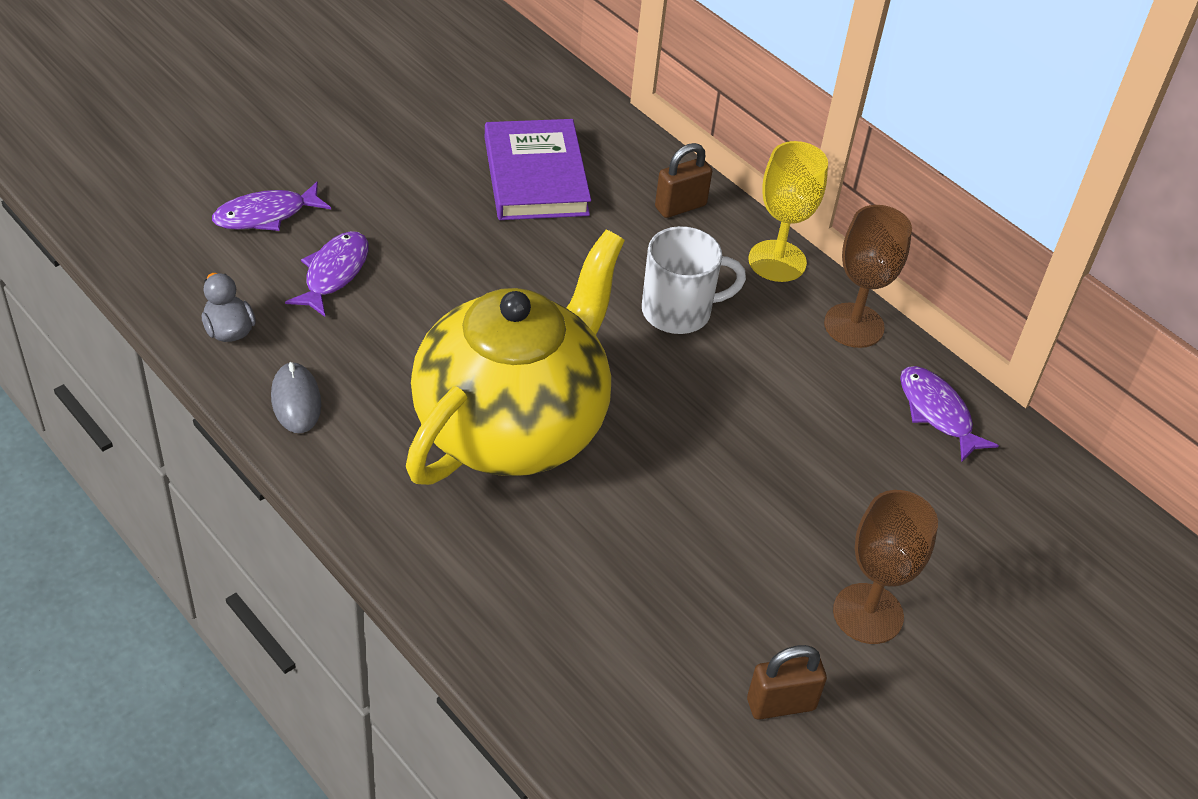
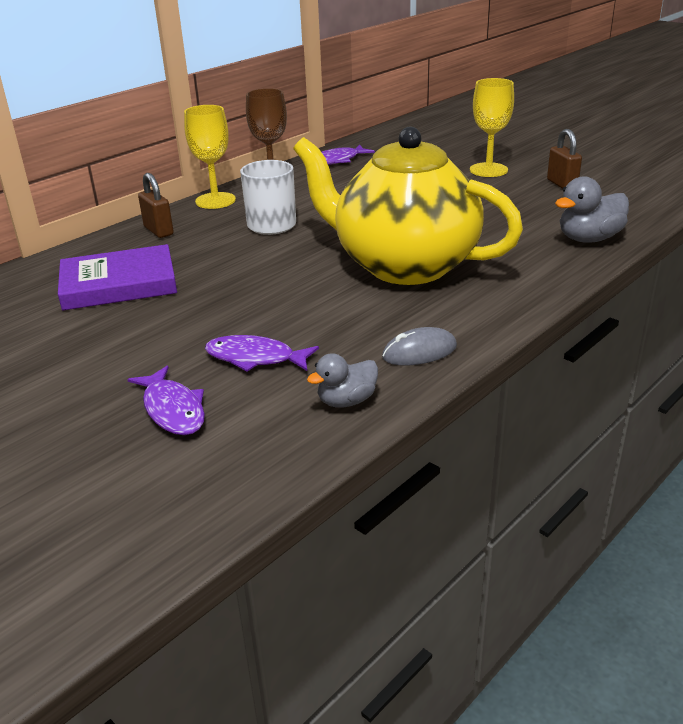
camera: 90 degrees left, 15 degrees down
(542, 662) = (589, 239): none -> grey duck
(868, 614) = (488, 170): brown goblet -> yellow goblet

